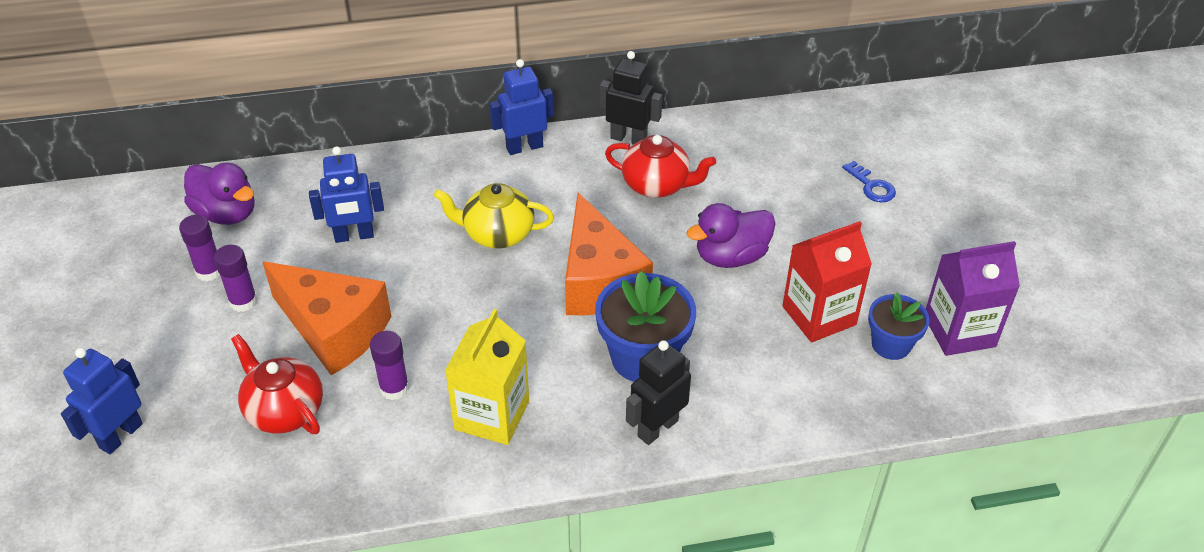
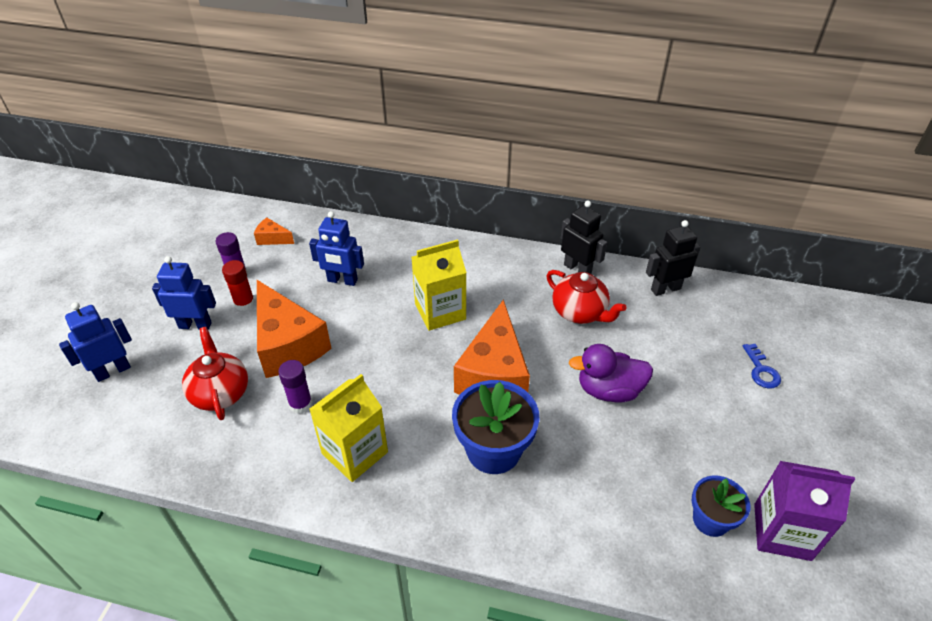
camera: 25 degrees right, 0 degrees up
(226, 213) = (272, 238): purple duck -> orange cheese
(243, 301) = (244, 303): purple glue stick -> red glue stick
(497, 234) = (440, 311): yellow teapot -> yellow carton
(524, 147) = (496, 252): blue robot -> blue robot (195, 325)
(657, 428) = (472, 515): black robot -> black robot (665, 289)
(819, 315) = (658, 468): red carton -> none

